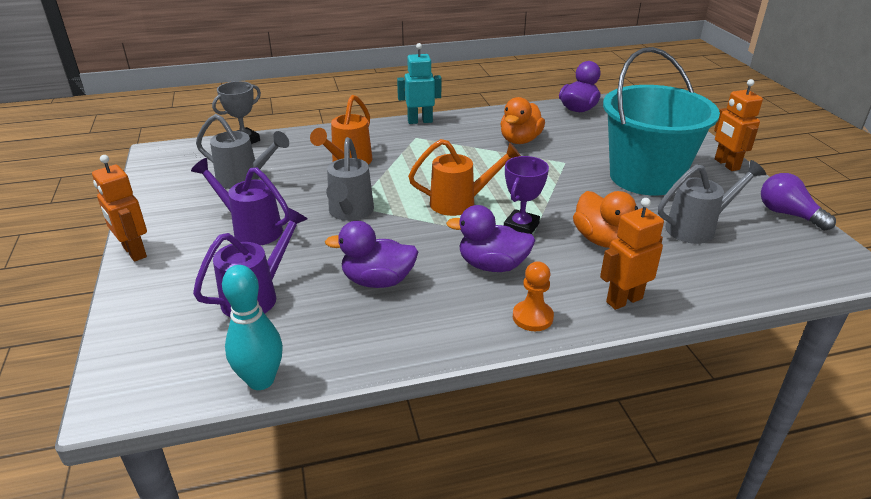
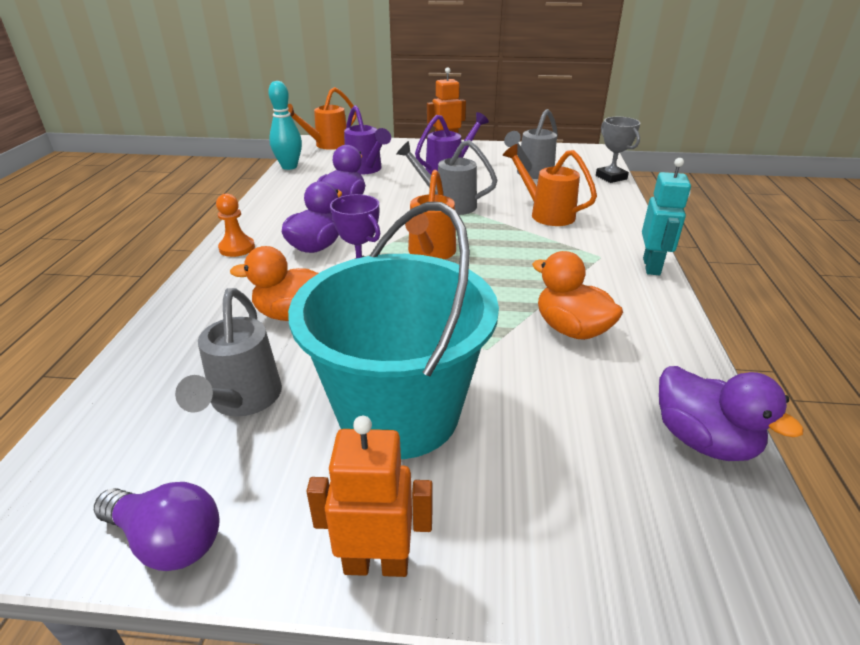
camera: 110 degrees right, 0 degrees up
(139, 375) = (327, 145): none -> orange watering can
(624, 300) = (201, 294): orange robot -> none
(787, 214) = (168, 540): purple light bulb -> purple light bulb turned 45 degrees clockwise

